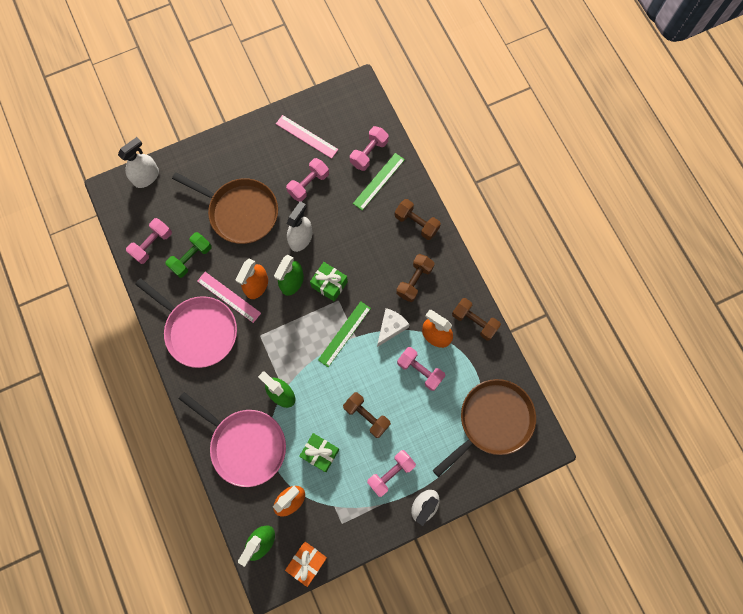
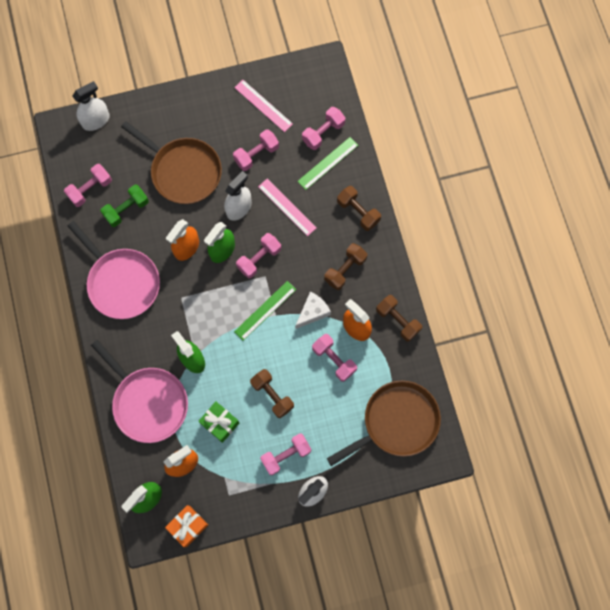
camera: 10 degrees right, 0 degrees up
(229, 297) = (157, 254): pink ruler -> pink ruler (287, 207)
(329, 284) = (259, 259): green gift -> pink dumbbell

